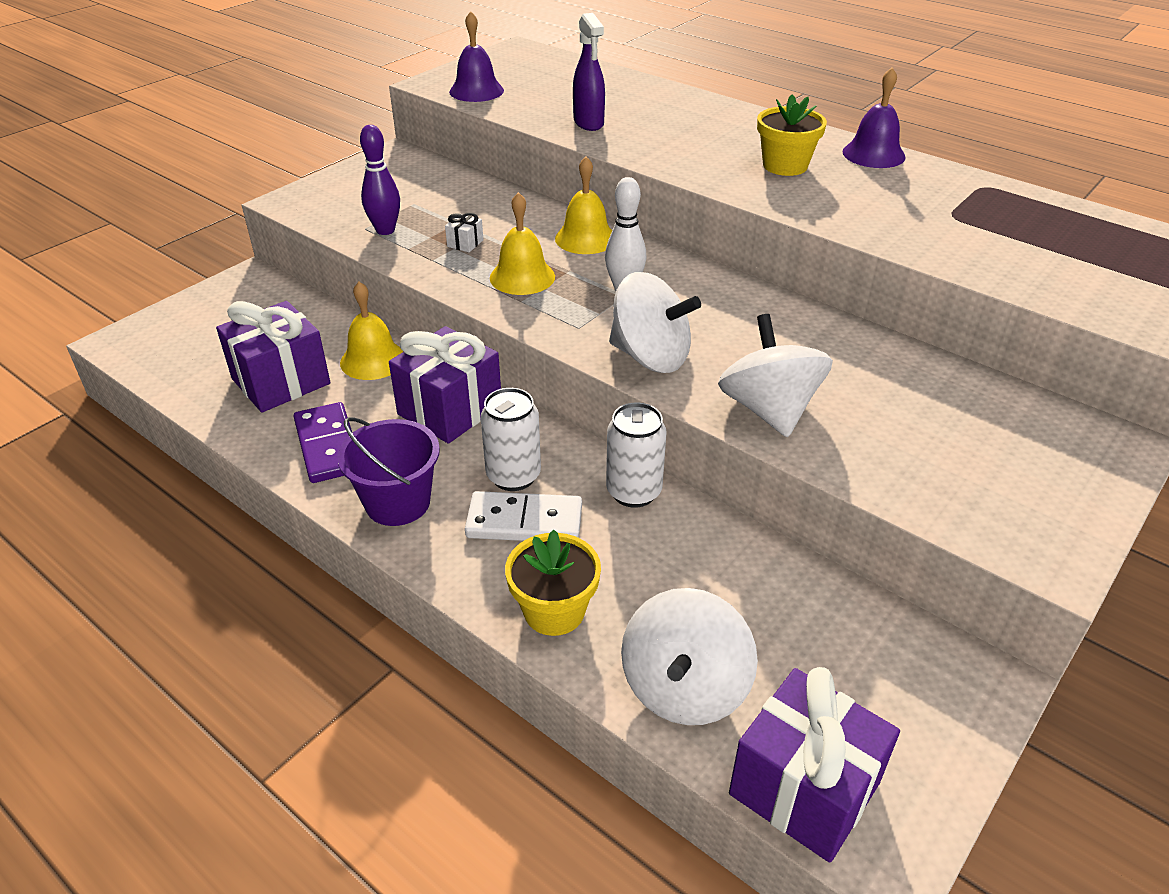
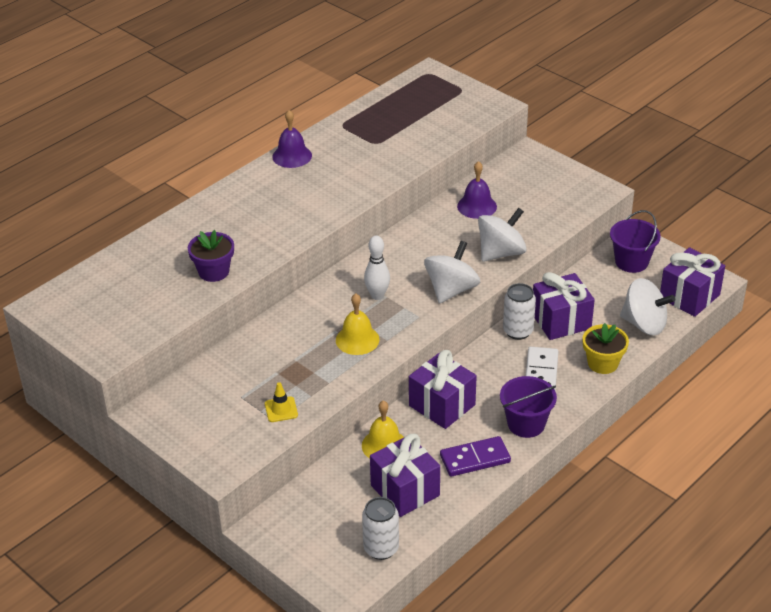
camera: 85 degrees left, 0 degrees up
(385, 230) = (281, 409): purple bowling pin -> yellow traffic cone
(465, 243) = (308, 367): white gift -> none
(476, 91) = (133, 329): purple bell -> purple bell (477, 206)
(513, 476) = (504, 377): white can -> white can (381, 548)
(585, 238) = (310, 309): yellow bell -> none
(589, 123) = (214, 271): purple spray bottle -> purple flower pot
(671, 550) = (561, 321): none -> purple gift
(769, 410) = (501, 253): white spinning top -> white spinning top turned 150 degrees clockwise
(785, 166) = (301, 192): yellow flower pot -> none
(898, 673) = (631, 262): none -> purple bucket

